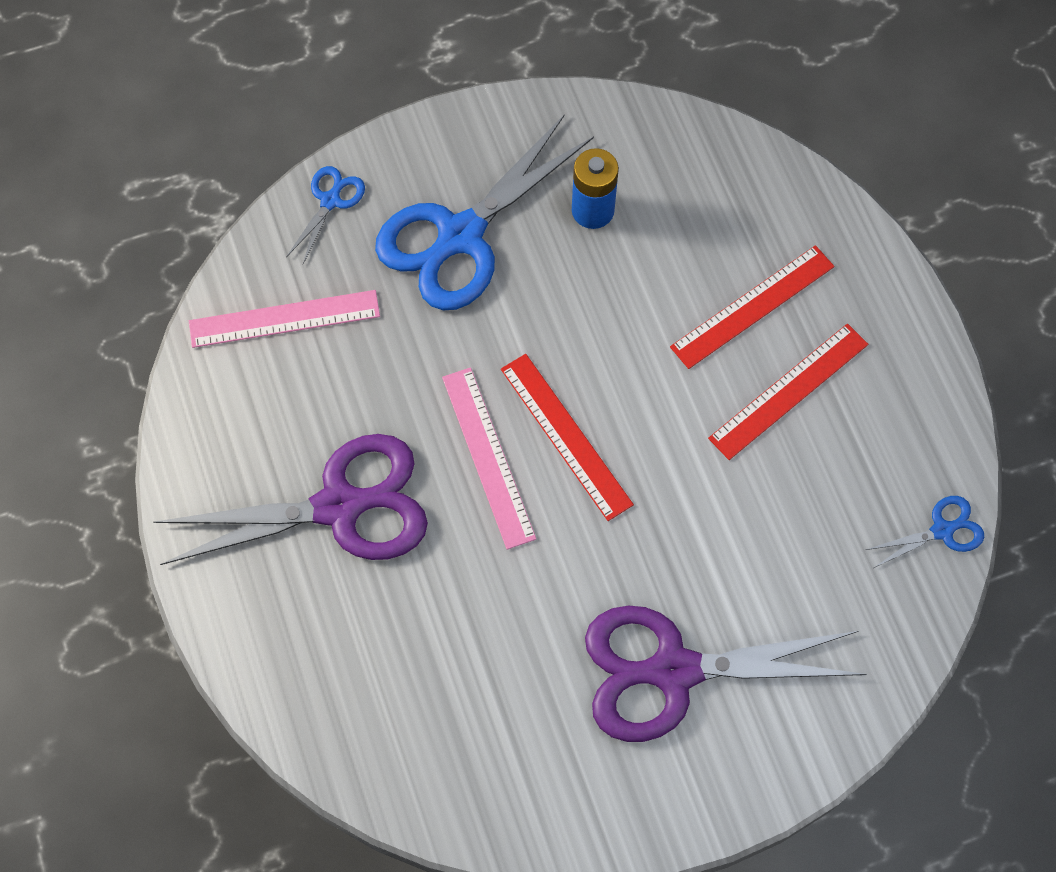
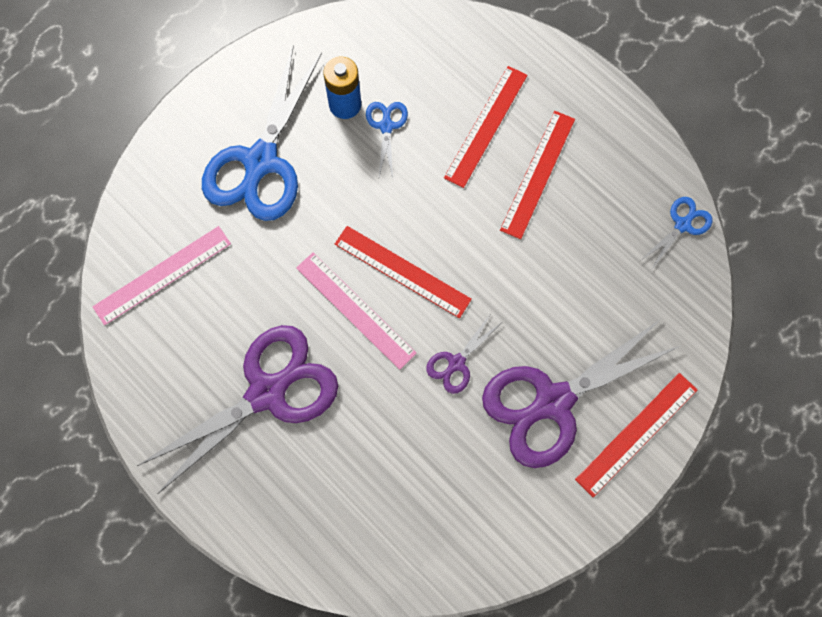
camera: 25 degrees left, 5 degrees up
(330, 200) = (155, 175): blue scissors -> blue scissors (386, 126)
(578, 572) = (456, 363): none -> purple scissors
(758, 755) = (636, 434): none -> red ruler

